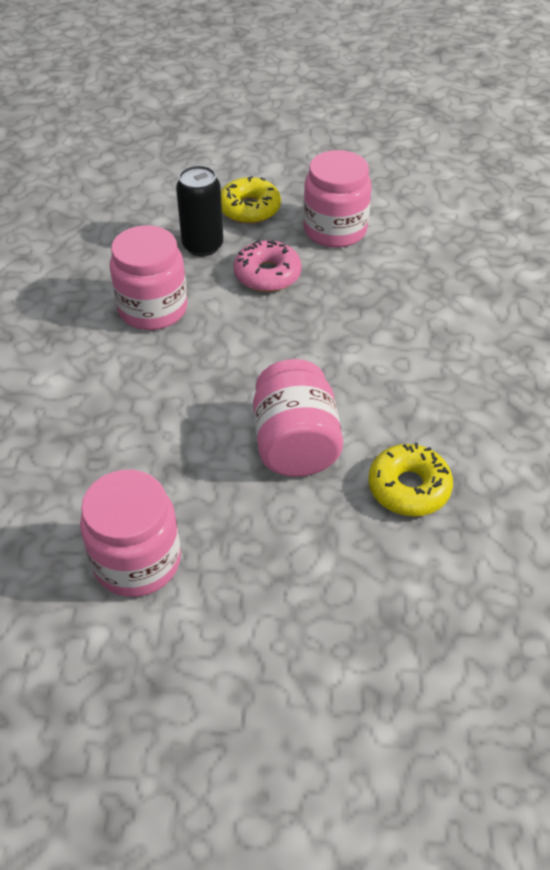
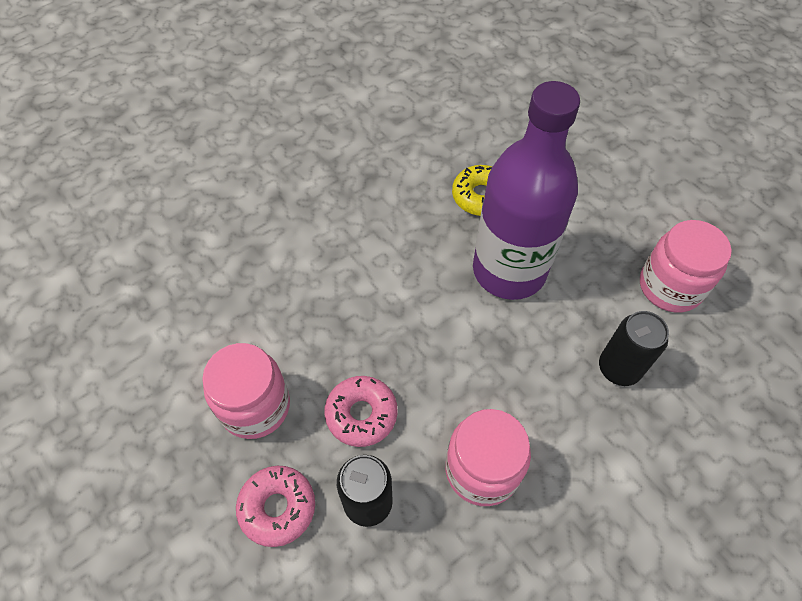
camera: 130 degrees left, 10 degrees up
(118, 446) = (619, 368): none -> black can
(249, 209) = (277, 508): yellow donut -> pink donut
(295, 444) = (509, 270): pink jar -> purple bottle

